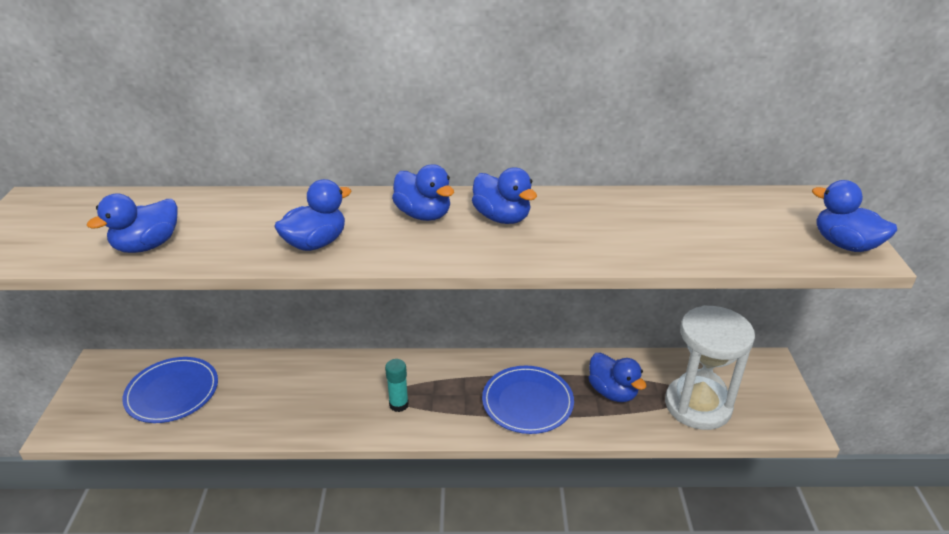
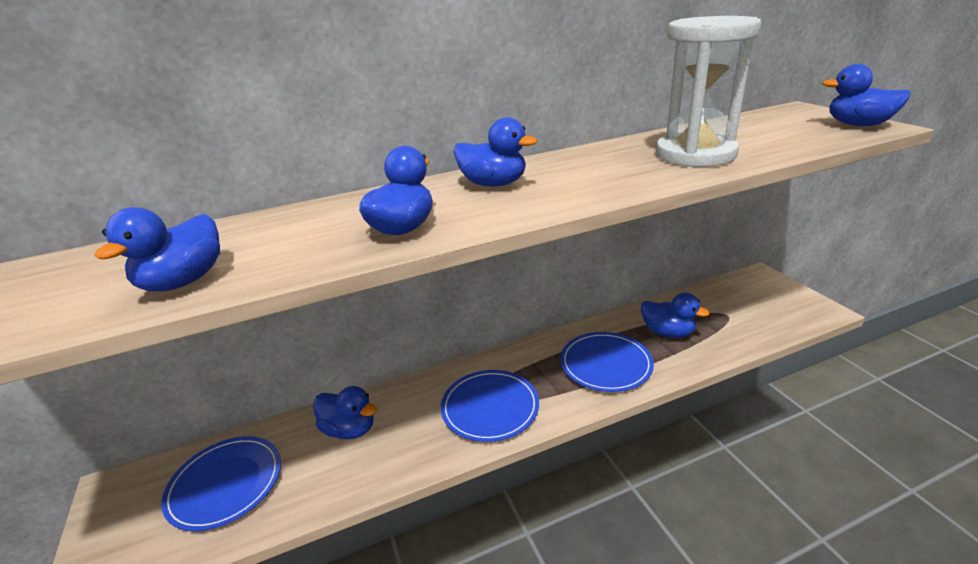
camera: 20 degrees left, 5 degrees down
(399, 405) = (490, 407): turquoise glue stick -> blue plate
(502, 218) = (571, 170): blue duck -> blue duck (349, 429)
(698, 405) = (740, 320): white hourglass -> white hourglass (695, 154)

